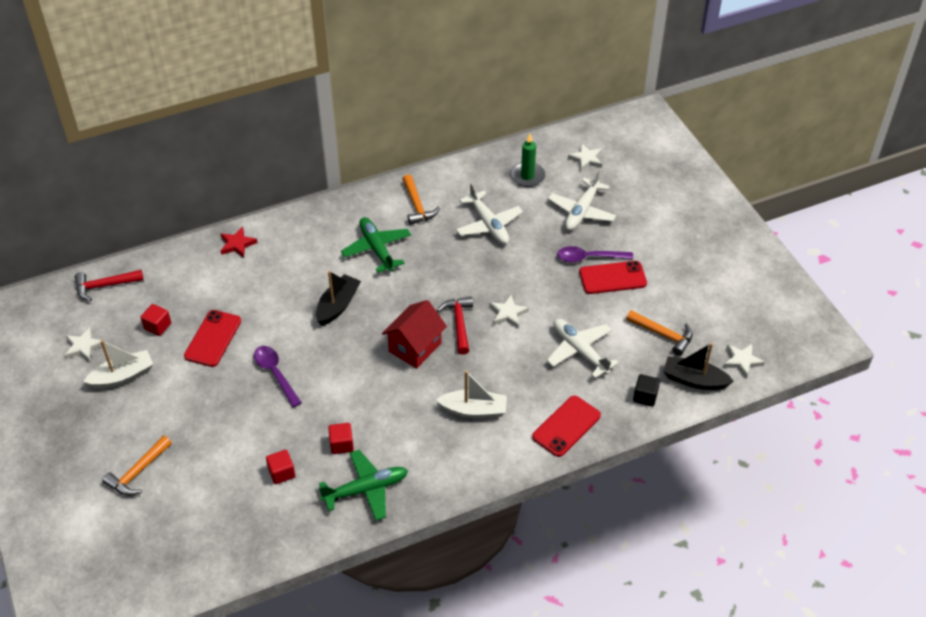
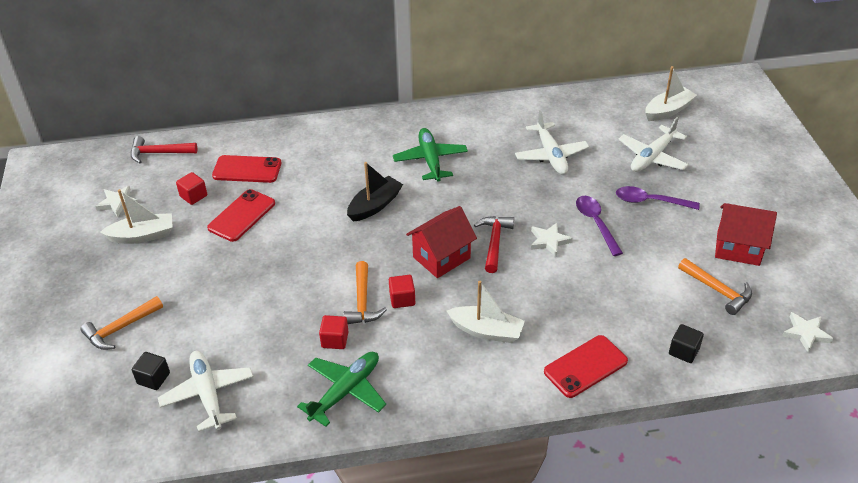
camera: 15 degrees right, 5 degrees down
(188, 512) = (153, 378): none -> black cube
(237, 244) = (296, 136): red star -> none
(275, 374) = (291, 258): purple spoon -> purple spoon (596, 223)
(281, 473) = (263, 357): red cube -> red cube (402, 299)
(366, 489) = (346, 391): green plane -> green plane turned 45 degrees counterclockwise
(417, 206) = (482, 128): orange hammer -> orange hammer (362, 302)
(527, 176) = (602, 117): green candle -> none
(580, 351) = (619, 291): white plane -> white plane (208, 394)
(586, 159) = (668, 110): white star -> white boat
(612, 278) = (672, 224): red phone -> red phone (247, 169)
(673, 291) = (738, 248): none -> red house
(694, 380) = (745, 344): black boat -> none

